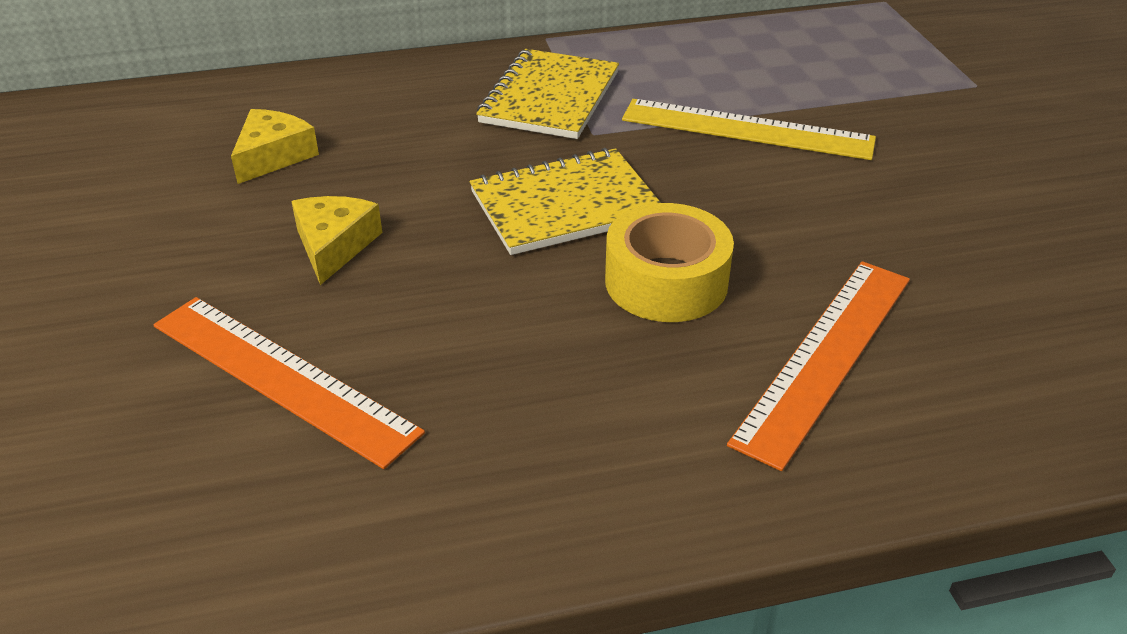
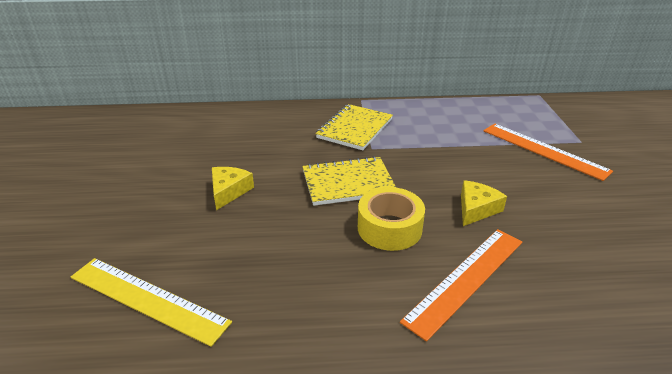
camera: 10 degrees right, 5 degrees down
(273, 156) = (214, 145): yellow cheese -> yellow cheese (476, 209)
(282, 377) = (183, 255): orange ruler -> orange ruler (543, 150)
(747, 129) = (451, 153): yellow ruler -> yellow ruler (147, 299)

